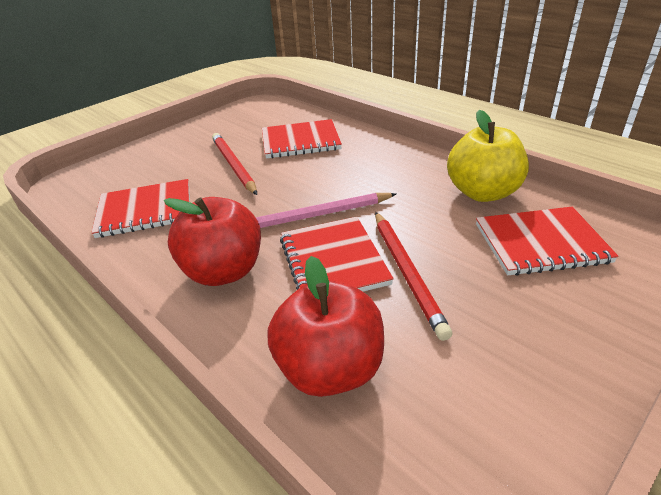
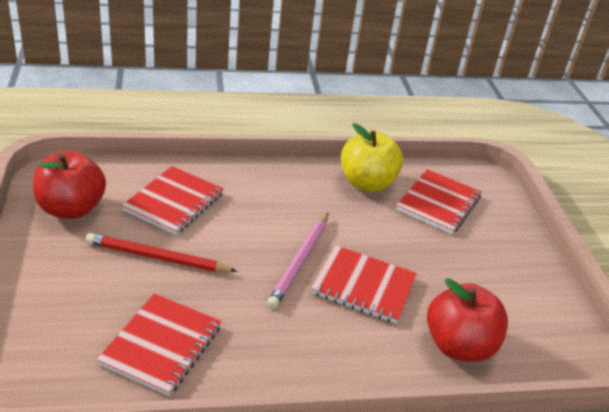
camera: 60 degrees left, 0 degrees up
(224, 271) = (314, 341): red apple -> red apple (71, 209)
(407, 272) = (409, 265): red pencil -> none

